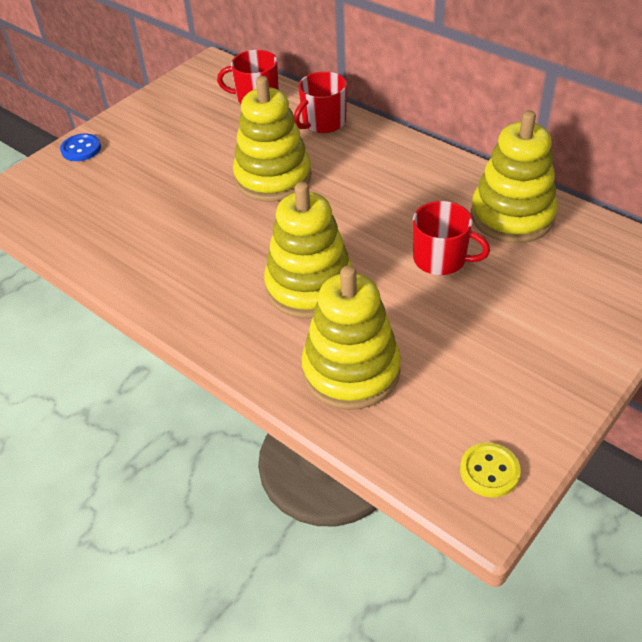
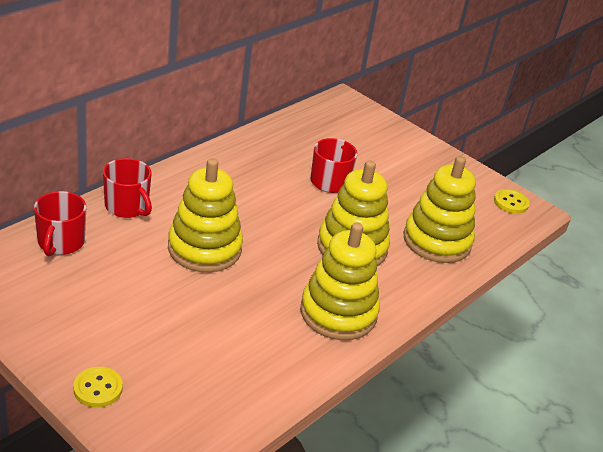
camera: 95 degrees left, 10 degrees down
(81, 149) = (98, 388): blue button -> yellow button
(512, 216) = (289, 142): yellow stacking toy -> yellow stacking toy (338, 313)

